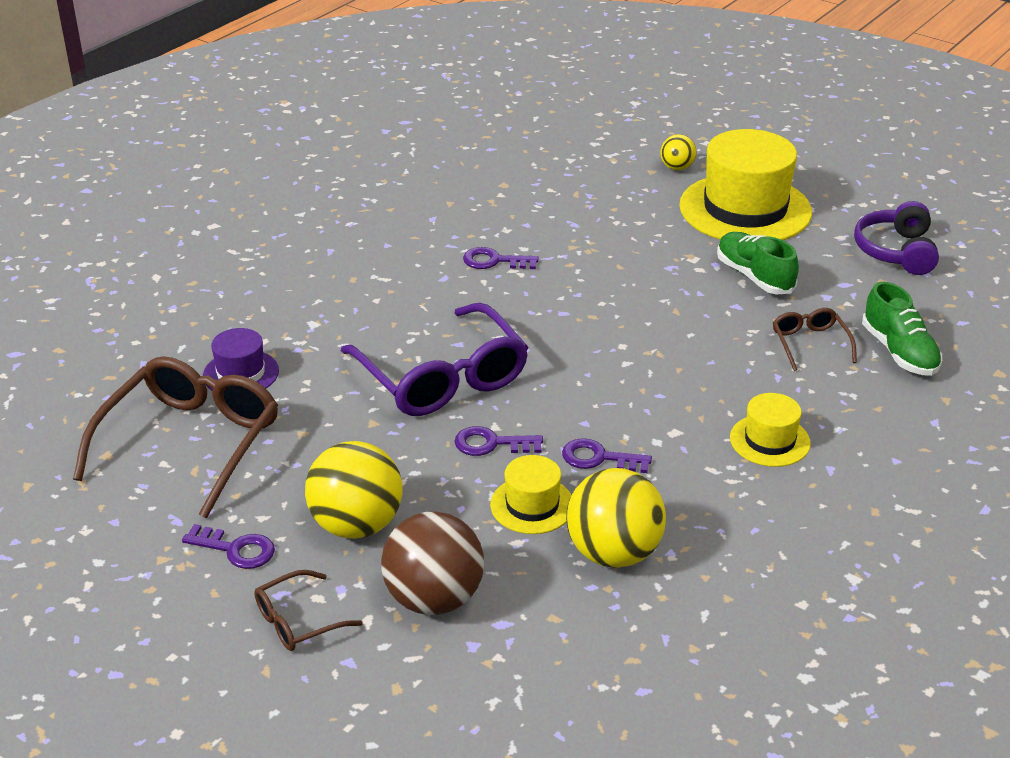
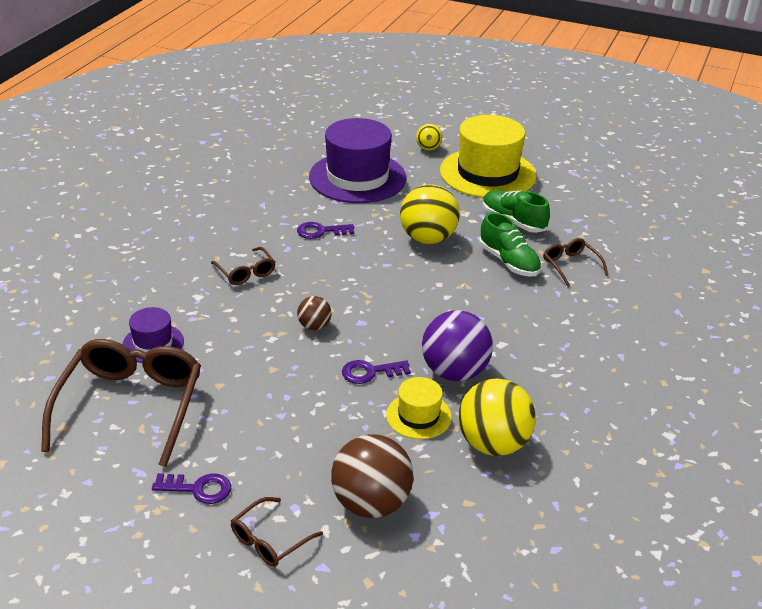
camera: 15 degrees left, 0 degrees up
(356, 525) = (289, 453): yellow ball -> yellow ball (428, 239)
(382, 301) = (246, 272): none -> brown glasses
(442, 378) = (314, 326): purple glasses -> brown ball
(567, 197) = (357, 177): none -> purple hat
(599, 458) = (454, 372): purple key -> purple ball
(770, 440) = (571, 341): yellow hat -> none
(896, 251) = (602, 192): purple headphones -> none
(899, 352) = (633, 264): green shoe -> green shoe (508, 262)

